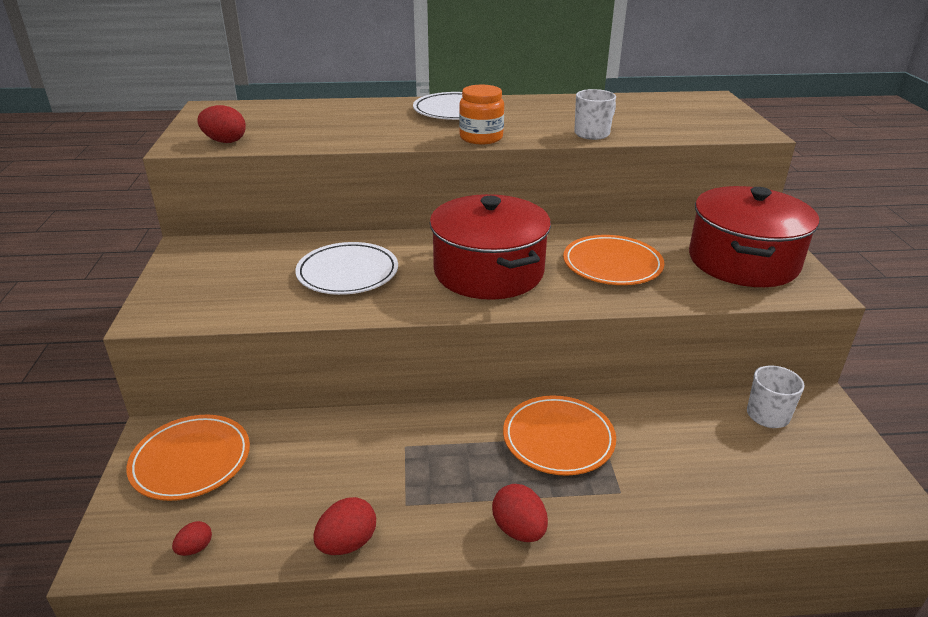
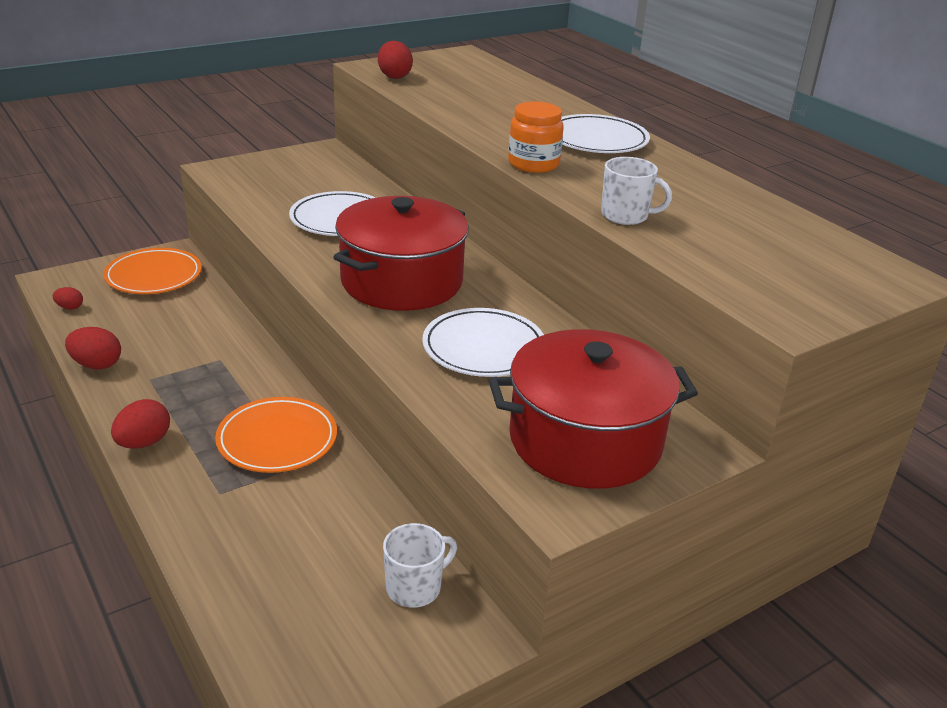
camera: 60 degrees right, 0 degrees up
(612, 265) = (484, 348): orange plate -> white plate

